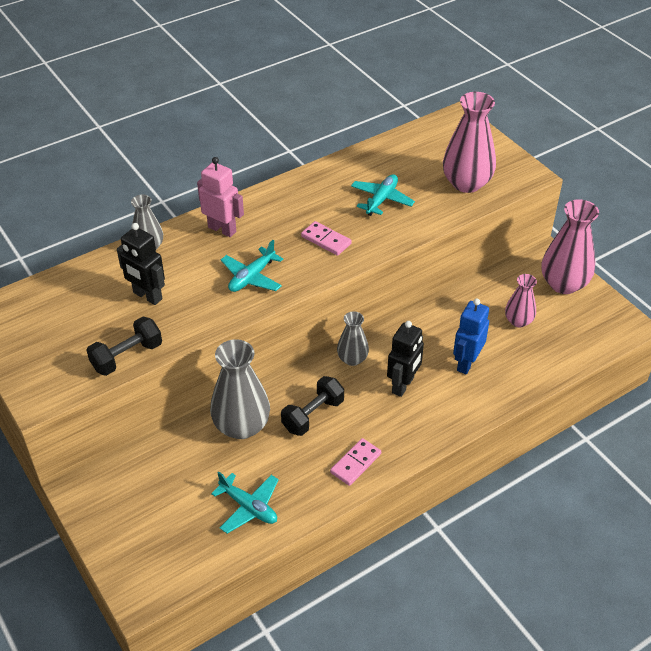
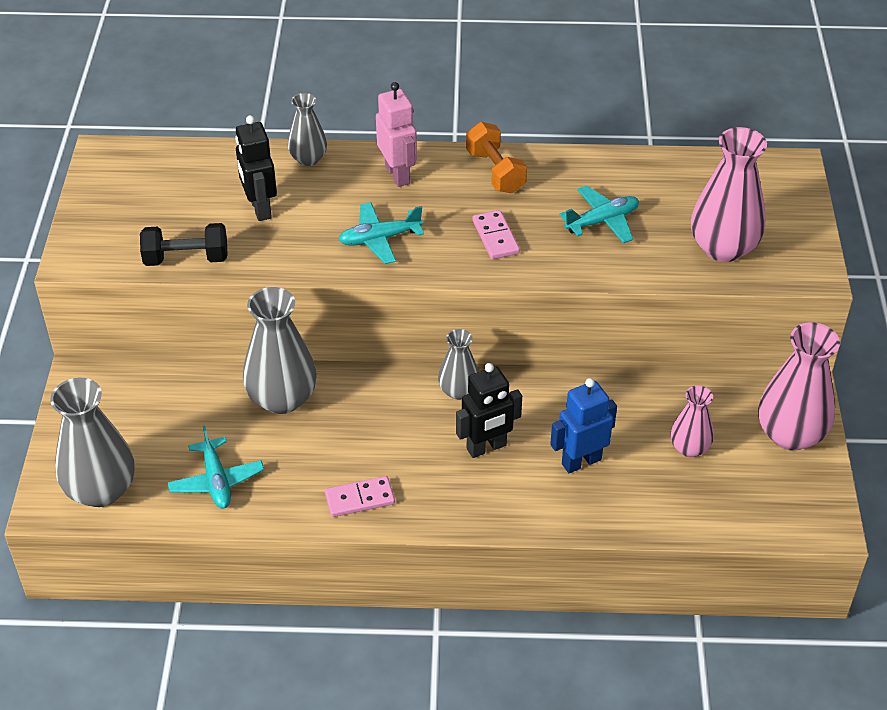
camera: 35 degrees right, 0 degrees up
(171, 562) = (101, 490): none -> grey vase
(285, 198) = (495, 172): none -> orange dumbbell
(313, 415) = (362, 426): black dumbbell -> none

